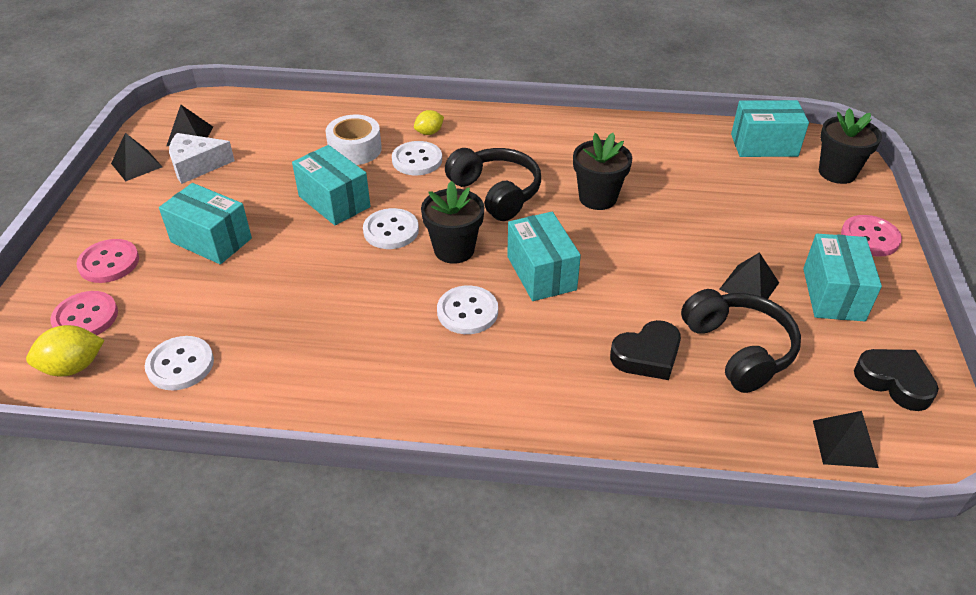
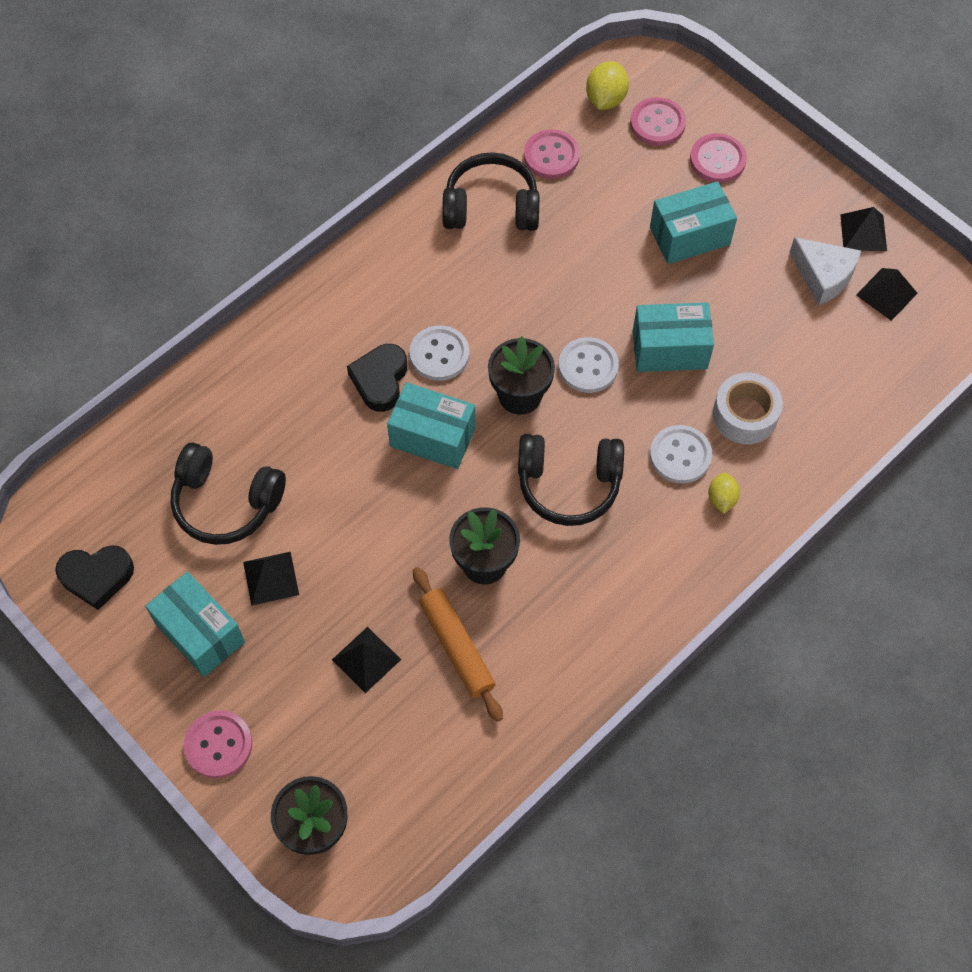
camera: 130 degrees right, 20 degrees up
(180, 365) = (551, 156): white button -> pink button
(197, 165) = (823, 276): white cheese -> white cheese turned 105 degrees clockwise
(279, 370) = (491, 207): none -> black headphones
(647, 355) = (282, 436): black heart -> black heart (380, 380)
(664, 180) = (456, 647): none -> orange rolling pin
(764, 145) = (419, 806): turquoise box -> none
(844, 443) = (97, 486): black pyramid -> black pyramid (366, 659)

